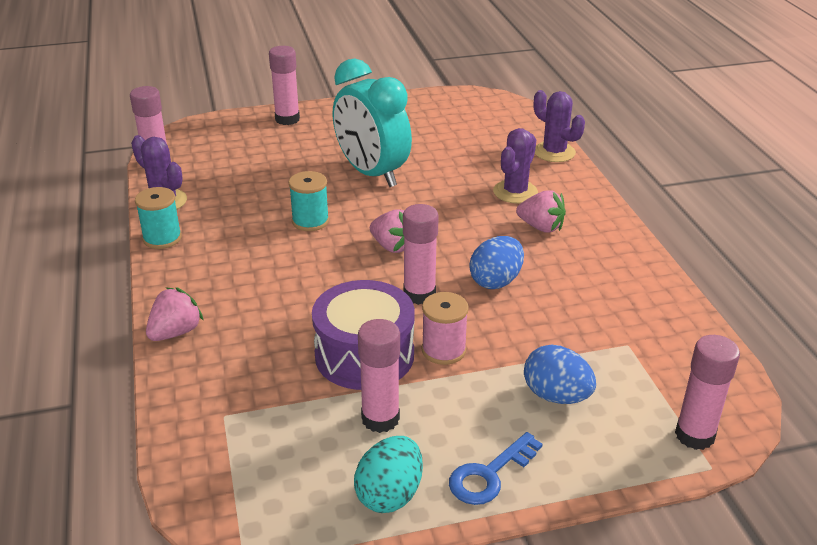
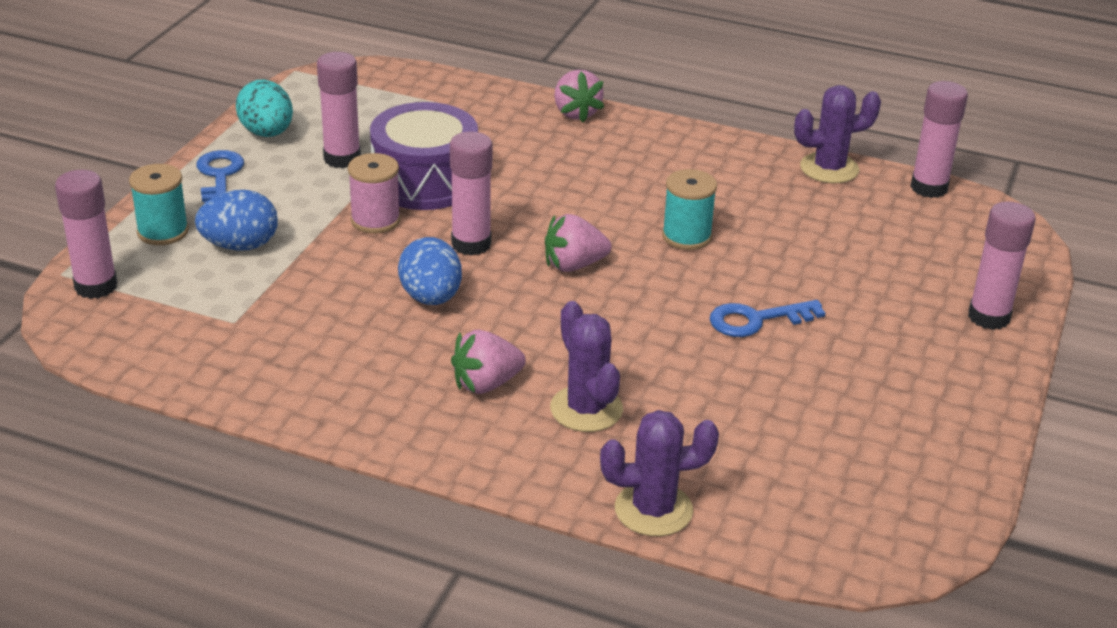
camera: 125 degrees right, 0 degrees up
(162, 238) = (747, 147): turquoise spool -> turquoise spool (163, 232)
(372, 173) = (756, 320): turquoise clock -> blue key

